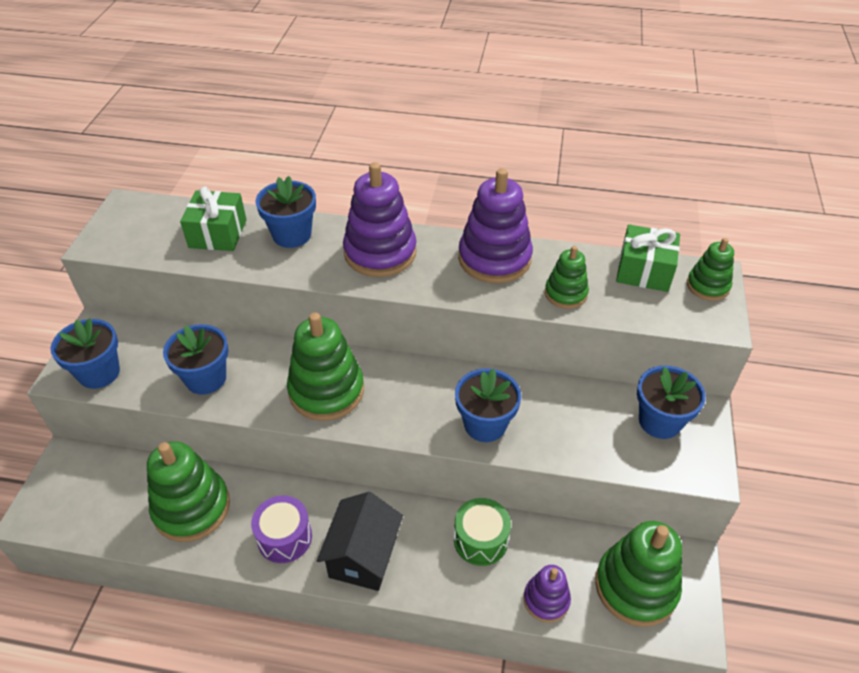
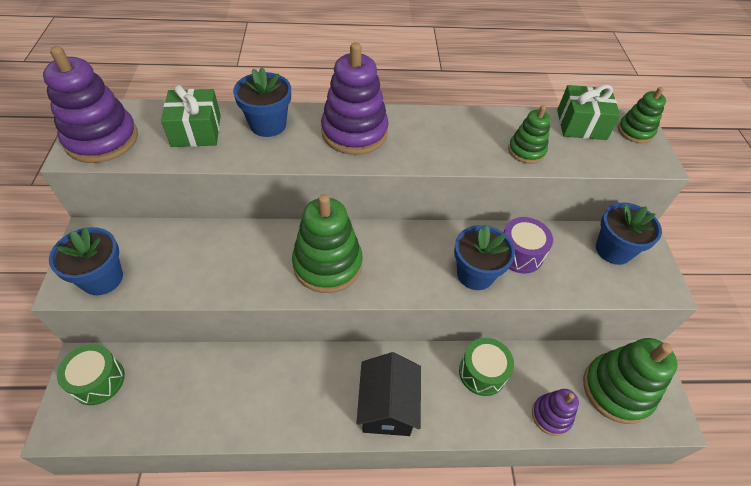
camera: 15 degrees left, 5 degrees up
(78, 478) = (98, 380): none -> green drum
(192, 508) = (218, 390): green stacking toy -> none
(206, 378) = (211, 269): blue flower pot -> none
(284, 537) = (312, 402): purple drum -> purple drum (520, 254)
(494, 258) = (456, 127): purple stacking toy -> purple stacking toy (102, 139)

